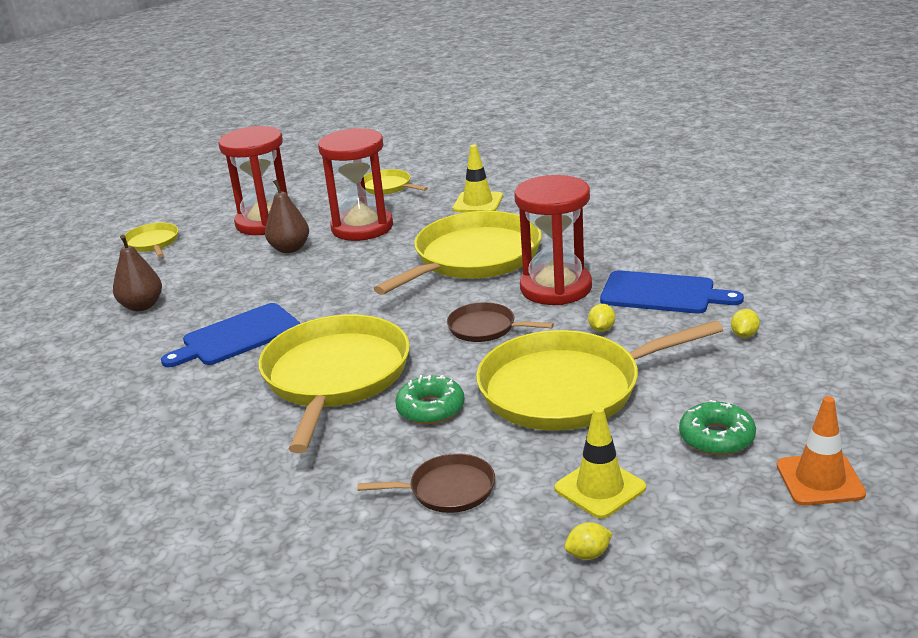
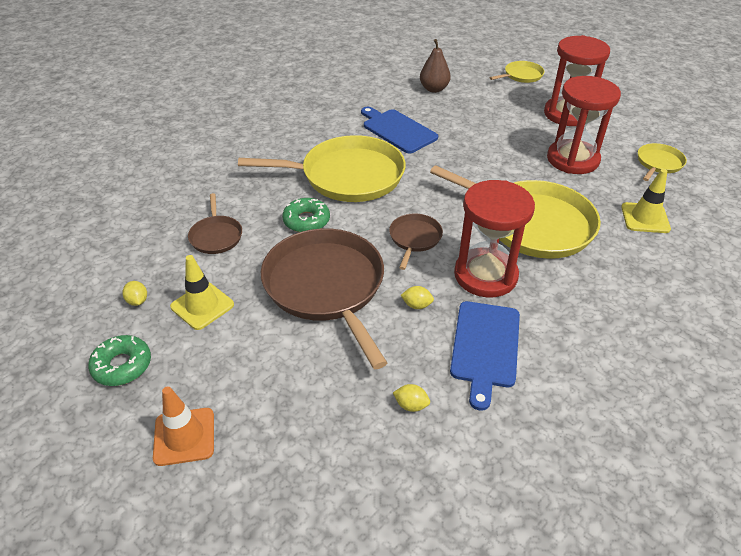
camera: 80 degrees right, 15 degrees up
(290, 249) = (526, 131): brown pear -> none
(567, 389) = (326, 287): yellow pan -> brown pan
(716, 437) = (251, 373): green donut -> green donut (122, 365)

